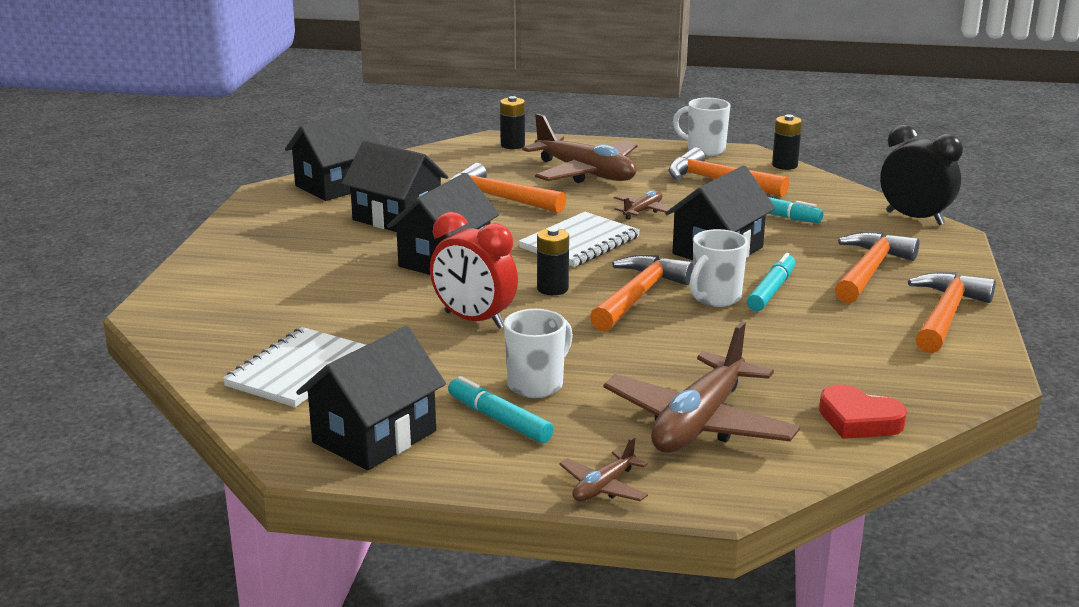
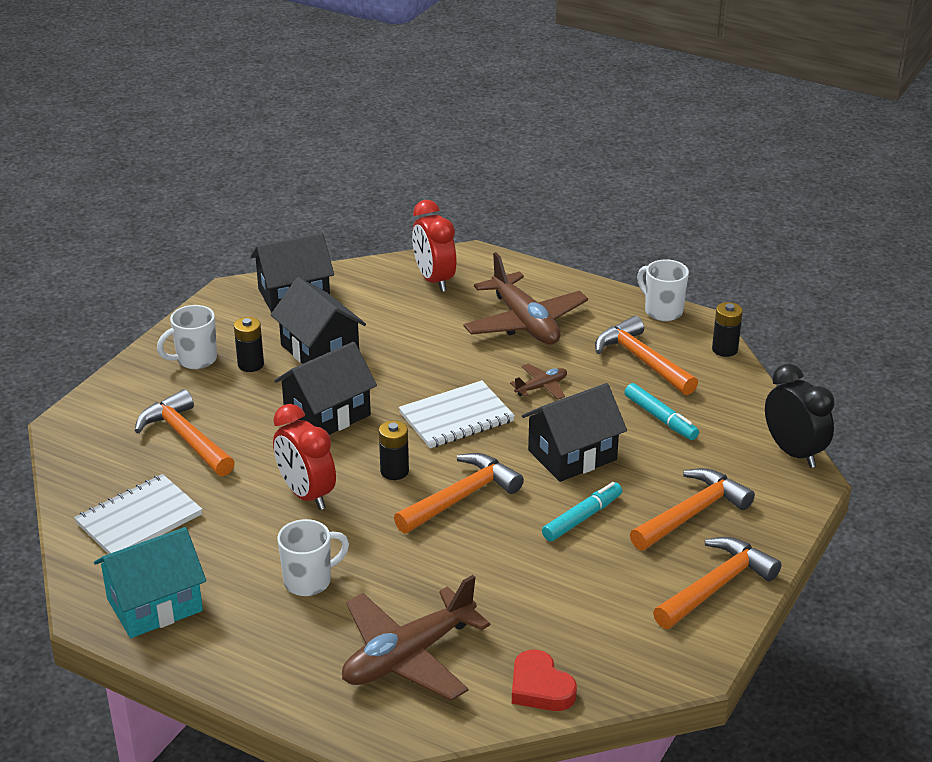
camera: 20 degrees right, 10 degrees up
(374, 436) = (154, 605): black house -> turquoise house
(471, 158) = (434, 280): none -> red clock
(497, 198) = (423, 341): orange hammer -> orange hammer (186, 438)
(499, 420) = (257, 611): turquoise marker -> none
(512, 145) = (484, 268): black battery -> black battery (250, 364)
(603, 487) = (289, 702): brown plane -> none
(715, 298) = (525, 516): white mug -> white mug (195, 360)

